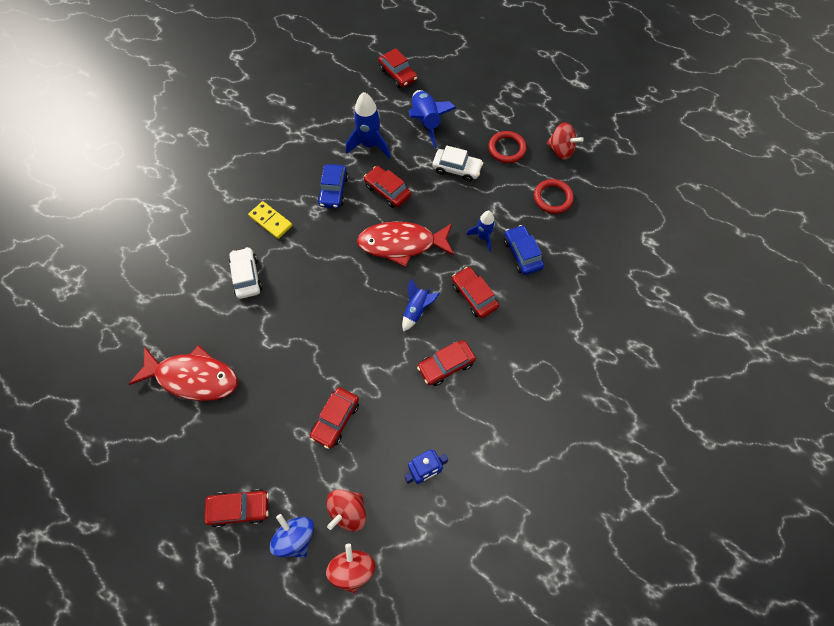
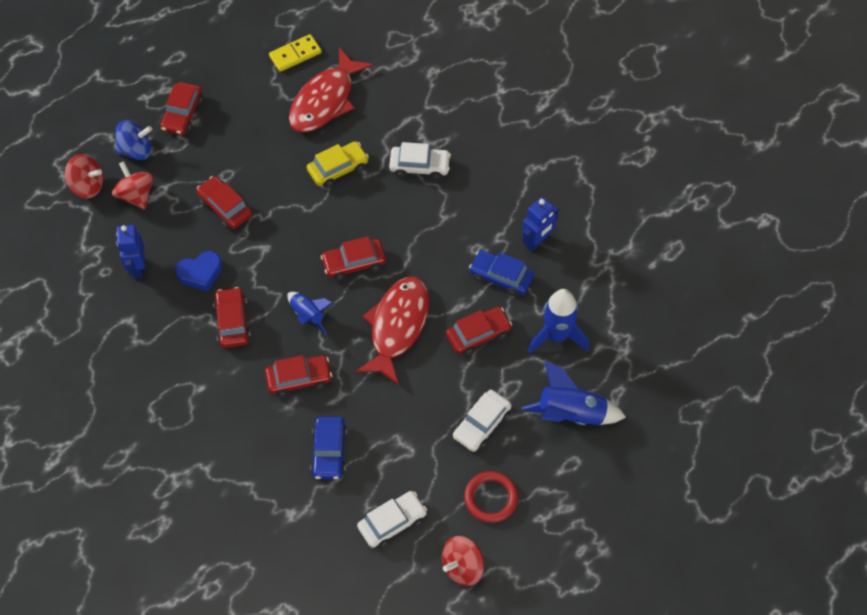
camera: 110 degrees right, 5 degrees down
(267, 339) = (338, 169): none -> yellow car
(270, 221) = (483, 203): yellow domino -> yellow domino (295, 54)
(295, 177) = (537, 242): none -> blue robot
(398, 74) = (670, 407): red car -> red car (354, 263)
(410, 412) = (200, 273): none -> blue heart
(483, 237) = (370, 417): blue rocket -> none
(522, 254) = (329, 452): blue car -> blue car turned 90 degrees clockwise
(552, 198) = (392, 522): red ring -> white car

